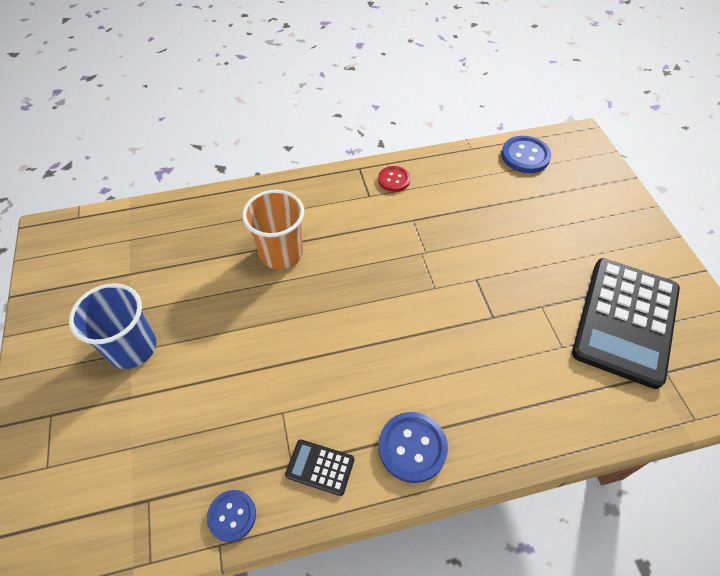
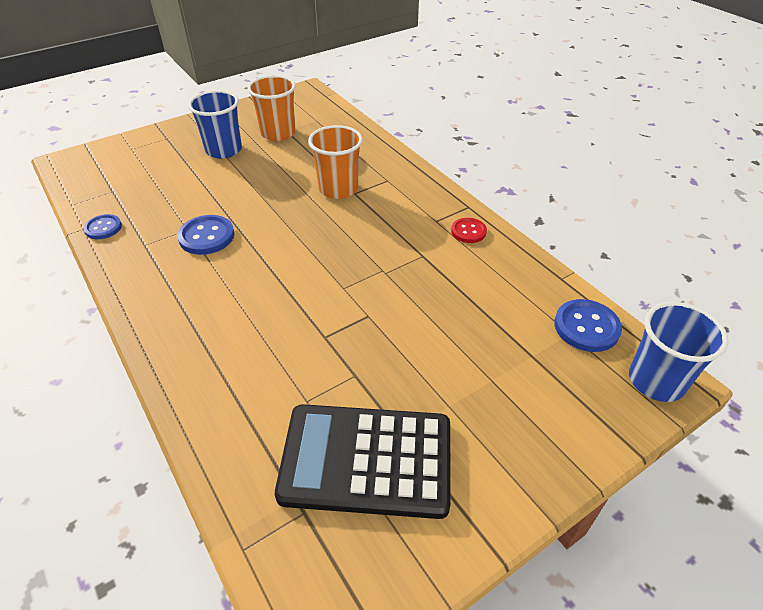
camera: 70 degrees right, 10 degrees down
(132, 283) = (278, 133): none -> orange cup
(320, 467) = (144, 259): black calculator -> none
(412, 447) = (168, 307): blue button -> blue button (206, 236)
(580, 144) = (656, 381): none -> blue cup

